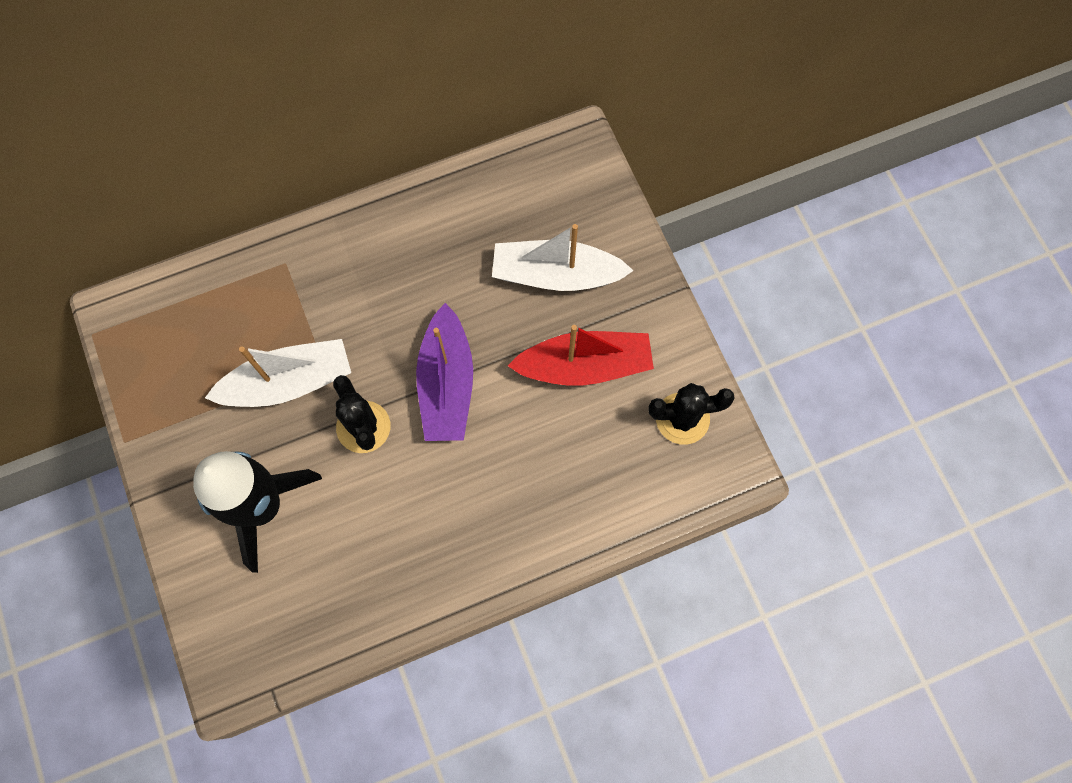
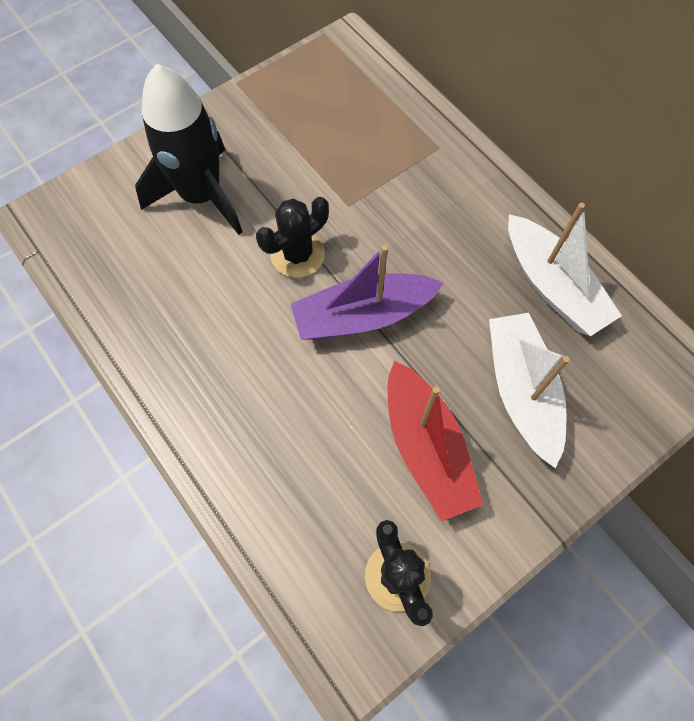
camera: 75 degrees right, 5 degrees down
(288, 382) = (324, 182): white boat -> white boat (552, 286)

